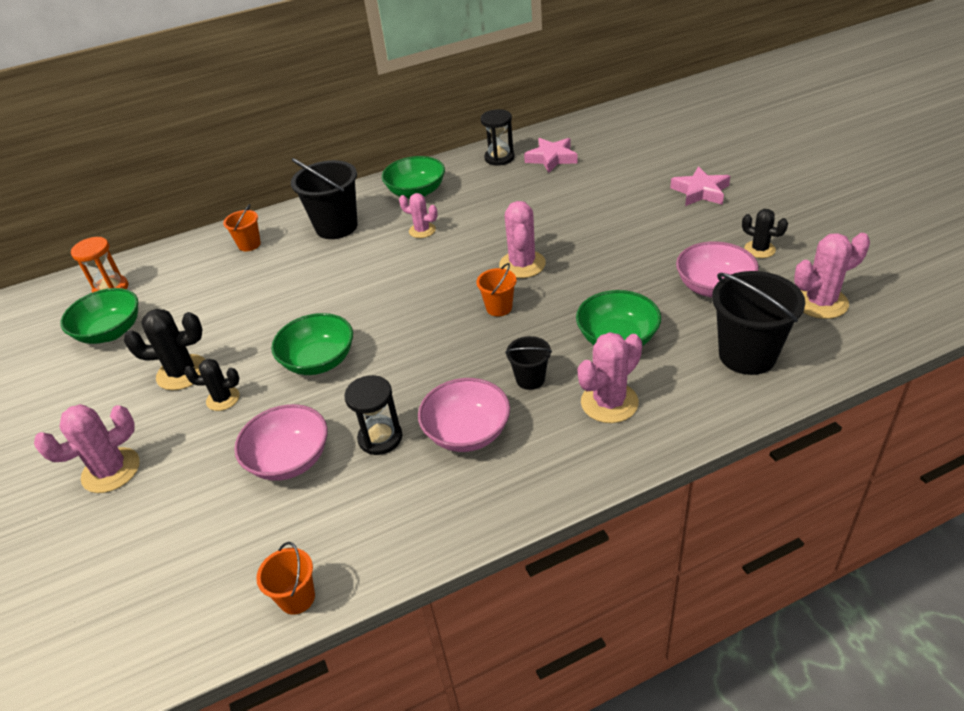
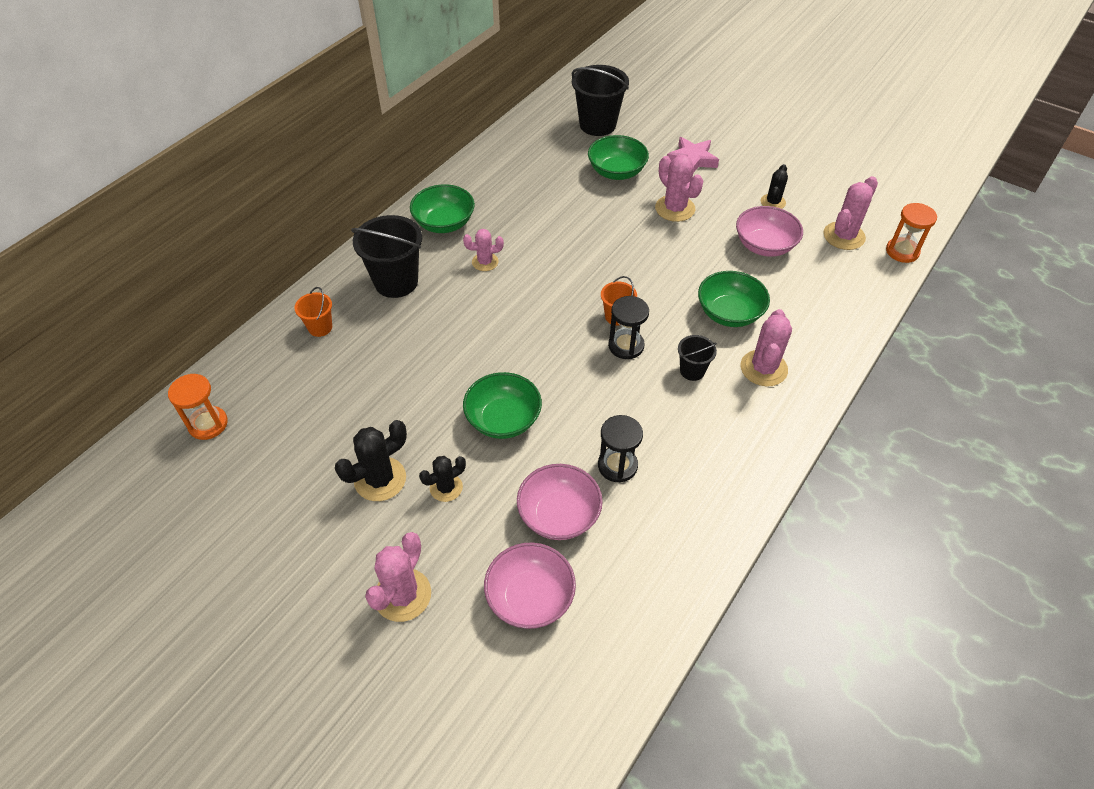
camera: 35 degrees left, 10 degrees up
(110, 332) = (258, 468): green bowl -> green bowl (616, 172)
(297, 598) = (666, 617): orange bucket -> none
(467, 433) = (681, 433): pink bowl -> pink bowl (530, 597)
(499, 158) = (493, 166): black hourglass -> black hourglass (626, 346)
(522, 264) = (603, 270): pink cactus -> pink cactus (675, 208)
(552, 158) = (543, 155): pink star -> none
(747, 355) = (827, 296): black bucket -> black bucket (597, 125)
(759, 249) = (773, 202): black cactus -> black cactus turned 75 degrees counterclockwise
(886, 337) = (902, 251): none -> orange hourglass

